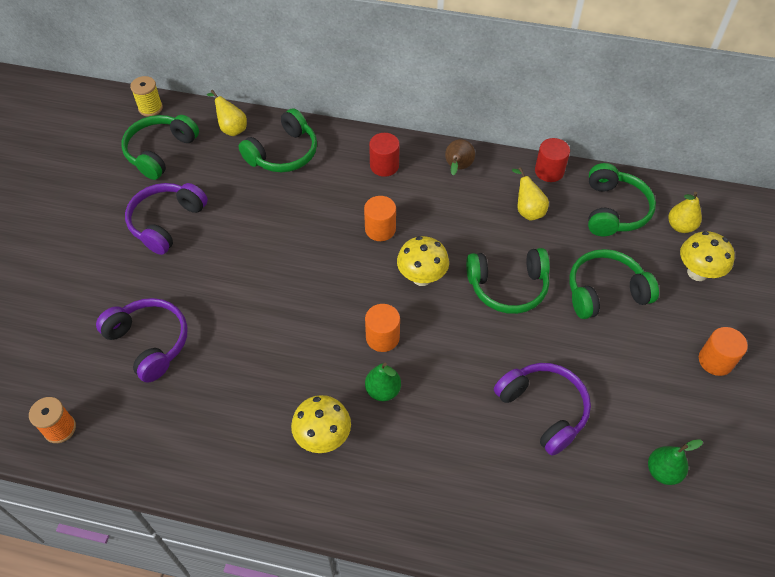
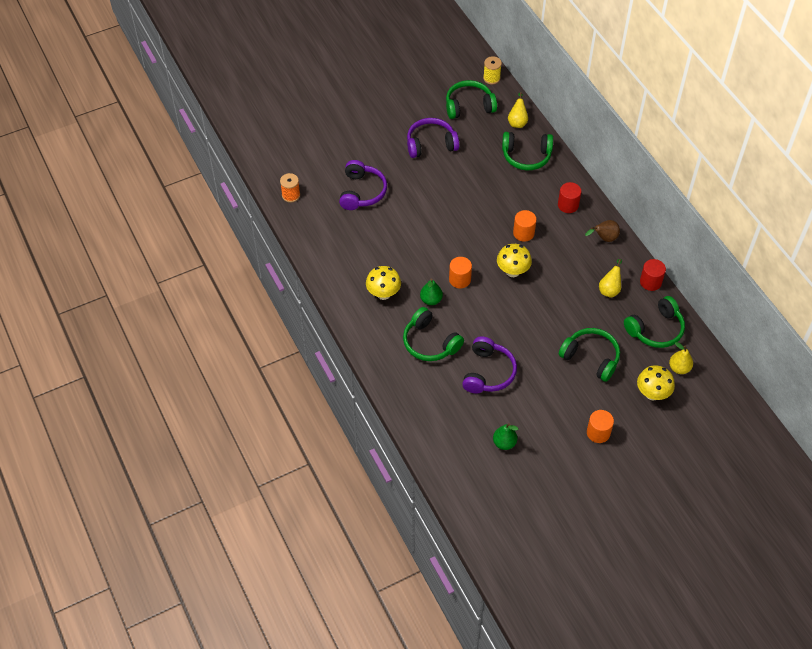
camera: 50 degrees right, 0 degrees up
(508, 287) = (547, 312): green headphones -> green headphones (430, 343)

